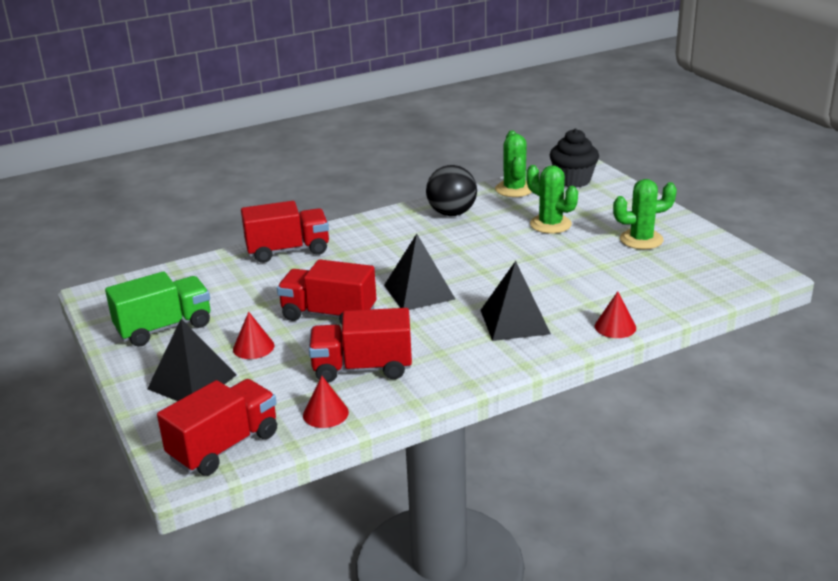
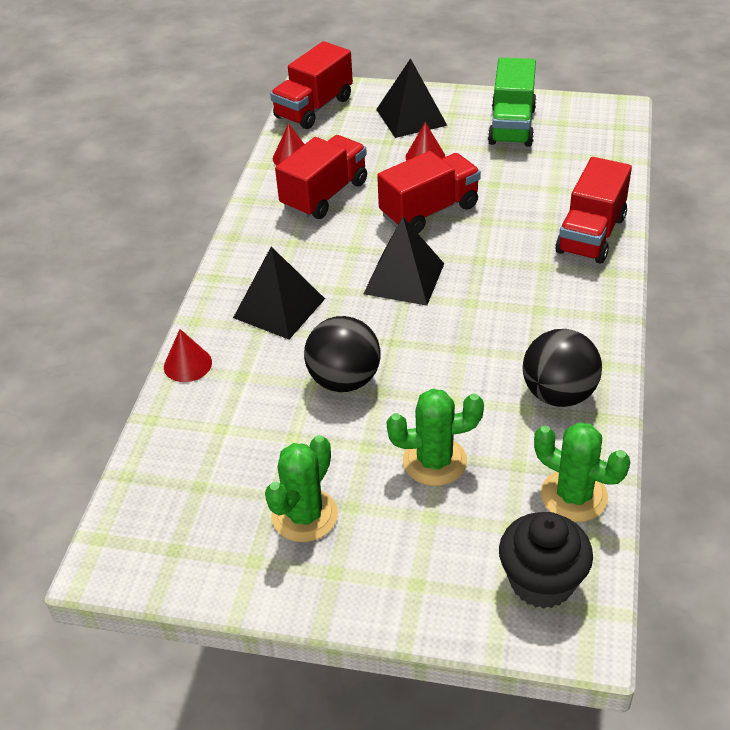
camera: 130 degrees right, 15 degrees up
(224, 446) = (314, 108): red truck -> red truck turned 45 degrees clockwise
(538, 270) = (344, 380): none -> black ball

